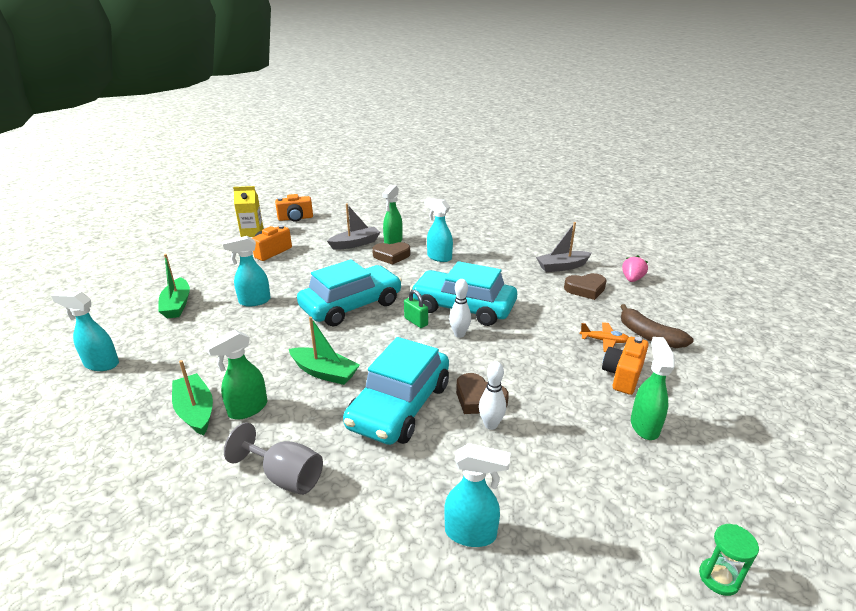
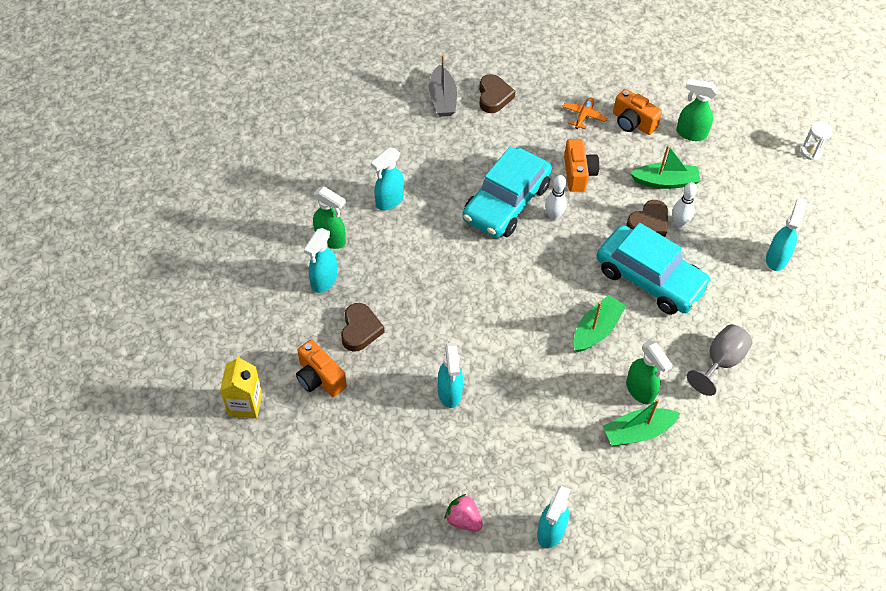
camera: 80 degrees left, 25 degrees up
(177, 305) = (439, 475): green boat -> green boat (665, 182)
(295, 218) = (210, 348): orange camera -> orange camera (578, 173)
(351, 305) = (480, 298): turquoise car -> none
(355, 244) = (324, 281): grey boat -> turquoise spray bottle
(391, 256) = (371, 246): brown heart -> brown heart (360, 330)
(416, 321) = (524, 246): green padlock -> none
(632, 279) = (483, 55): pink strawberry -> pink strawberry (463, 519)
(649, 336) = (581, 84): brown banana -> none
(719, 578) = (811, 152): green hourglass -> white hourglass

